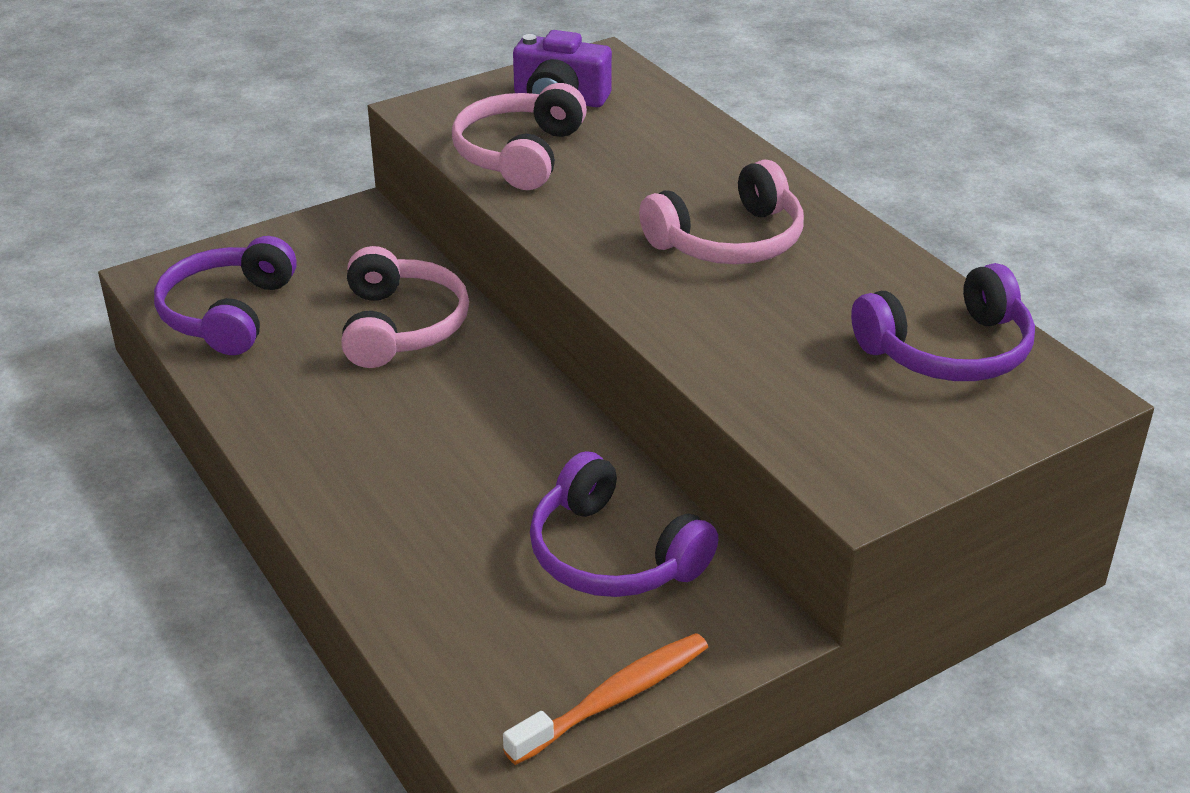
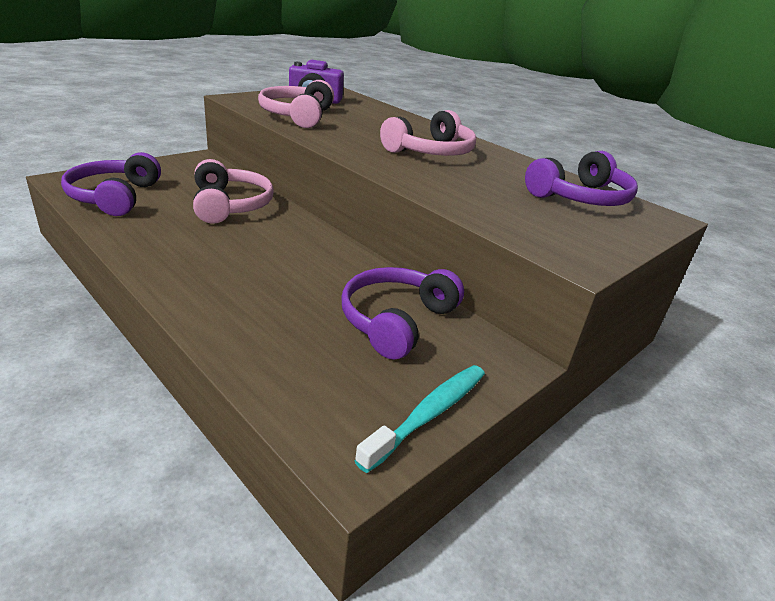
camera: 15 degrees left, 5 degrees down
(612, 555) = (396, 320): purple headphones -> purple headphones turned 90 degrees clockwise
(614, 698) = (429, 414): orange toothbrush -> turquoise toothbrush

